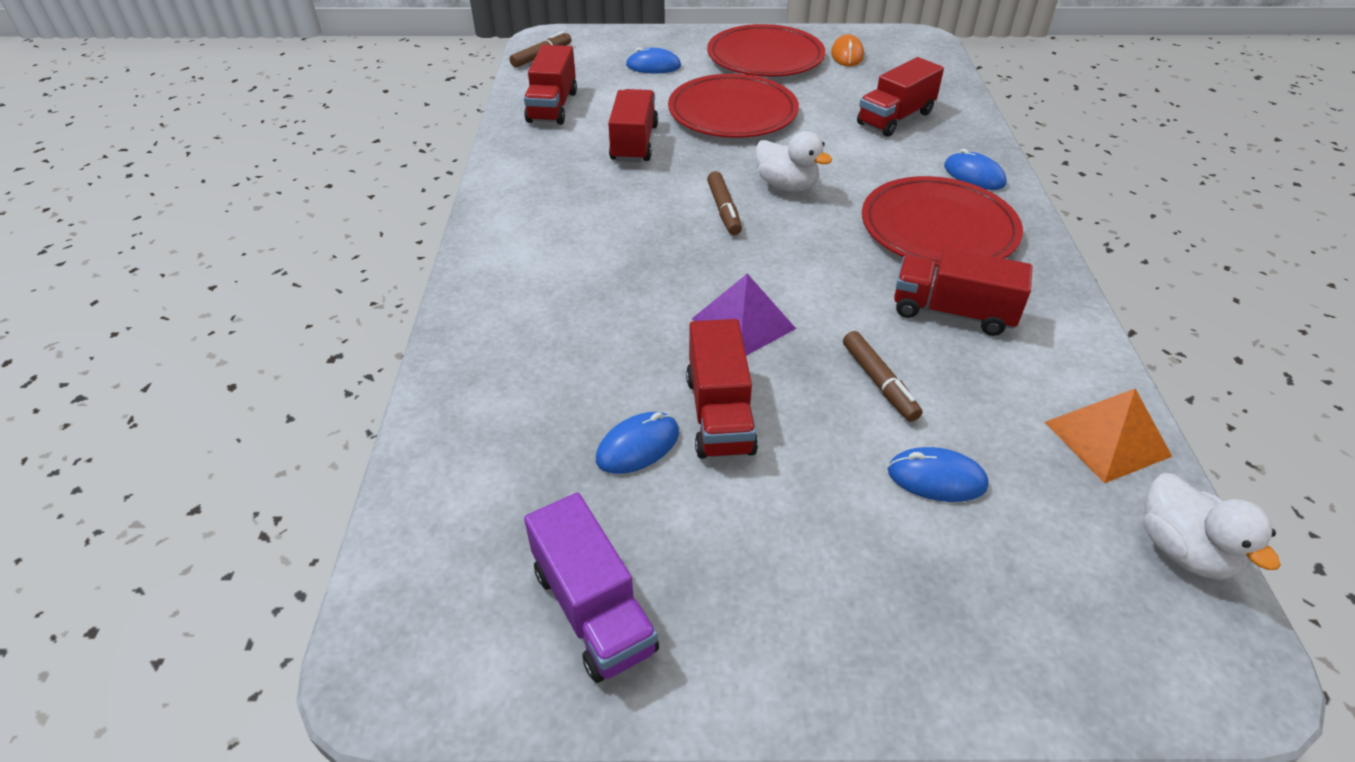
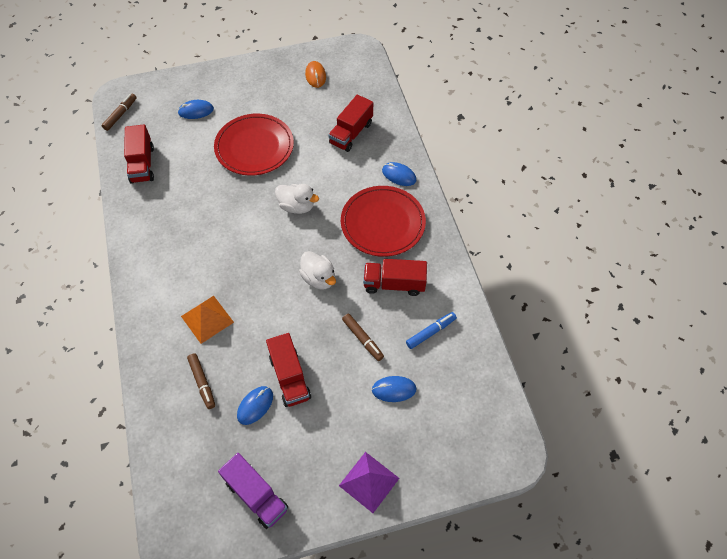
camera: 15 degrees left, 15 degrees up
(634, 143) = (201, 188): red truck -> none
(724, 210) = (265, 234): brown marker -> brown marker (202, 382)
(743, 323) = (291, 316): purple pyramid -> purple pyramid (369, 482)
(765, 57) = (265, 88): red plate -> none
(1024, 398) = (431, 332): none -> blue marker
(1107, 439) = (468, 348): orange pyramid -> orange pyramid (207, 319)
(1182, 550) = (498, 401): white duck -> white duck (319, 278)

